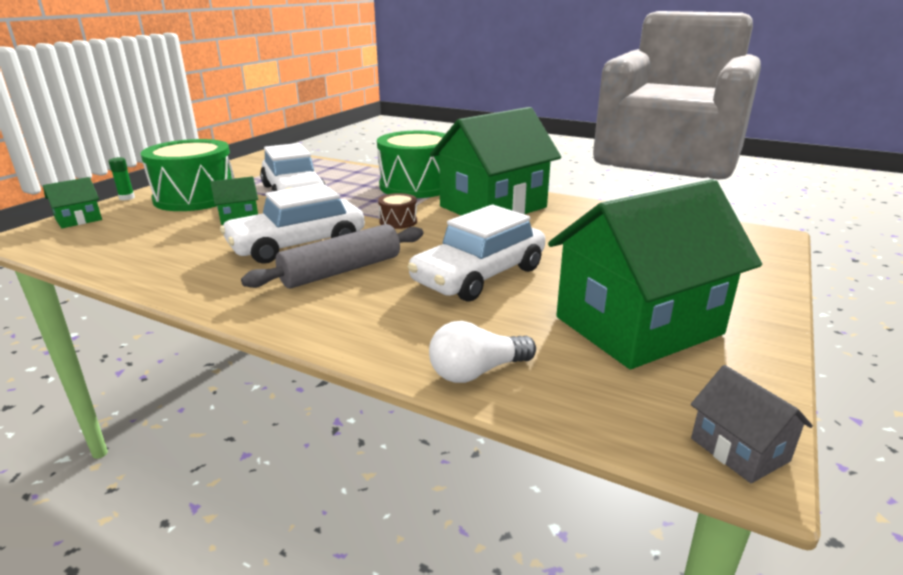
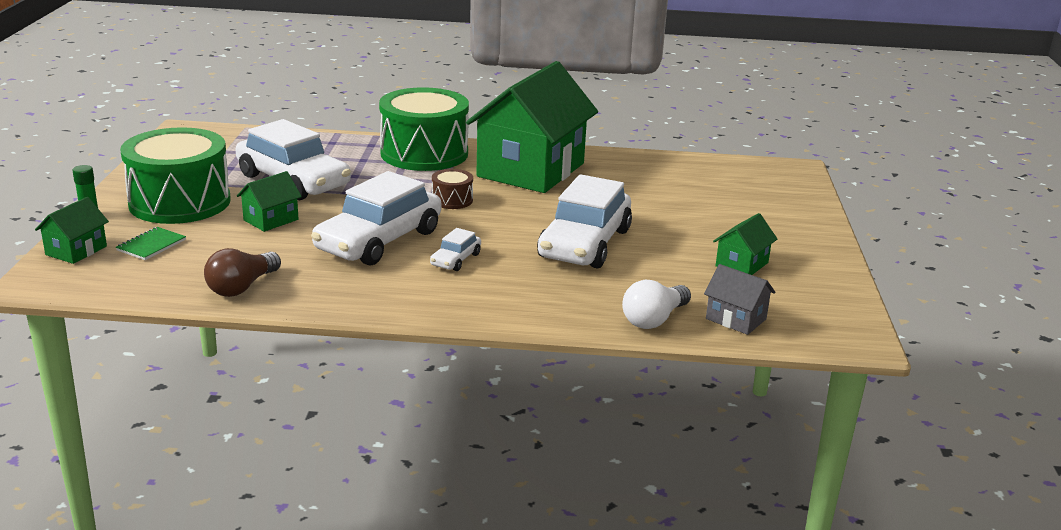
camera: 25 degrees left, 0 degrees up
(131, 223) = (151, 245): none -> green notebook
(141, 265) = (242, 287): none -> brown light bulb
(341, 270) = (455, 259): grey rolling pin -> white car
(638, 325) = (741, 264): green house -> green house, size x0.41
(739, 449) = (851, 332): grey house -> grey house (736, 319)

